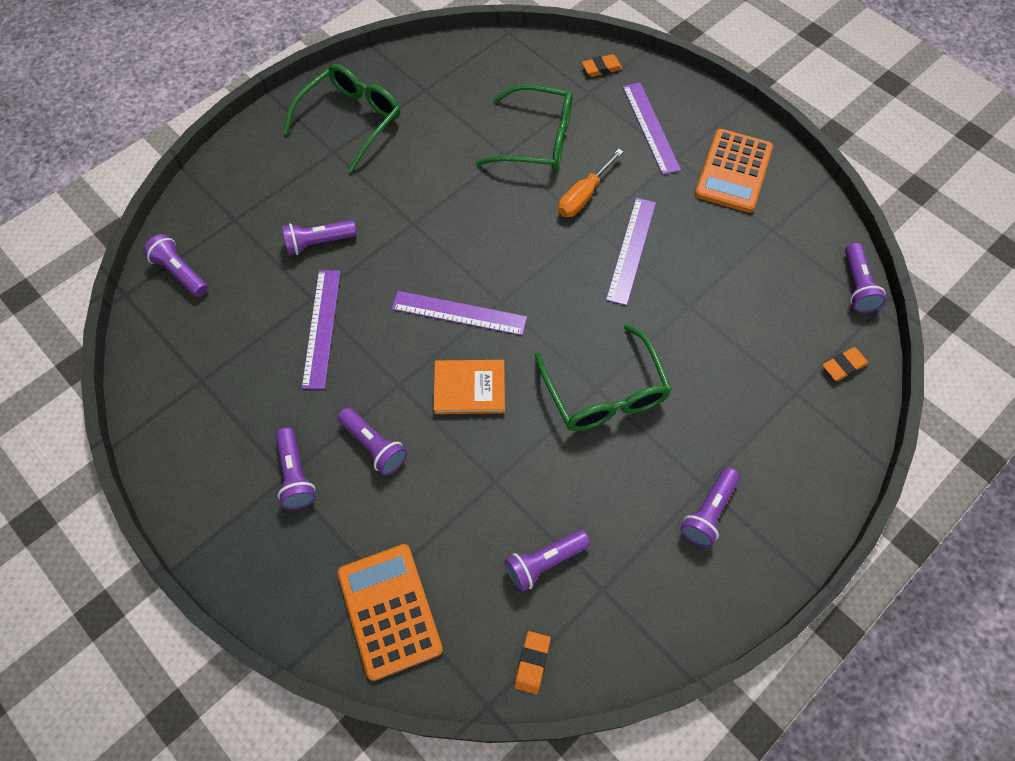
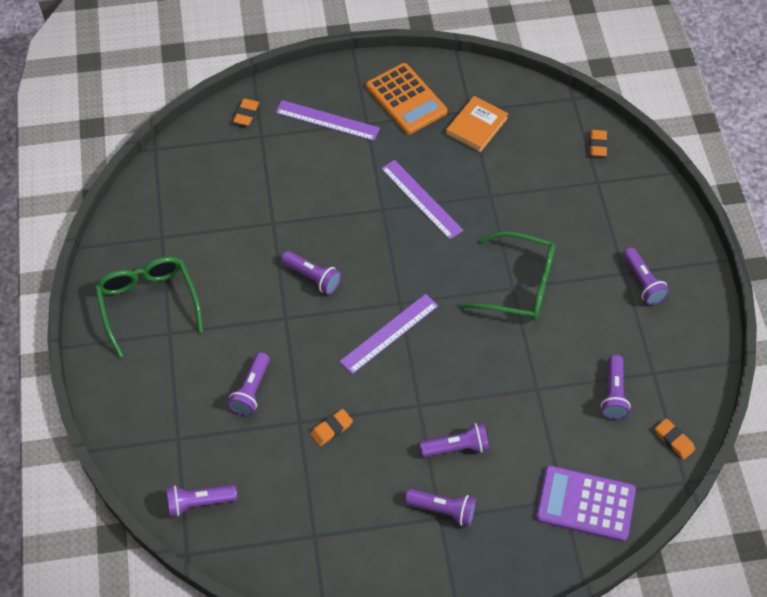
camera: 55 degrees left, 5 degrees down
(321, 328) = (331, 429): purple ruler -> orange eraser
(389, 611) = (585, 504): orange calculator -> purple calculator
(469, 388) = (455, 362): orange book -> orange book (476, 126)
(537, 140) = (277, 195): green glasses -> none
(584, 195) = (352, 197): orange screwdriver -> none
(857, 286) = (548, 97): purple flashlight -> purple flashlight (312, 277)

